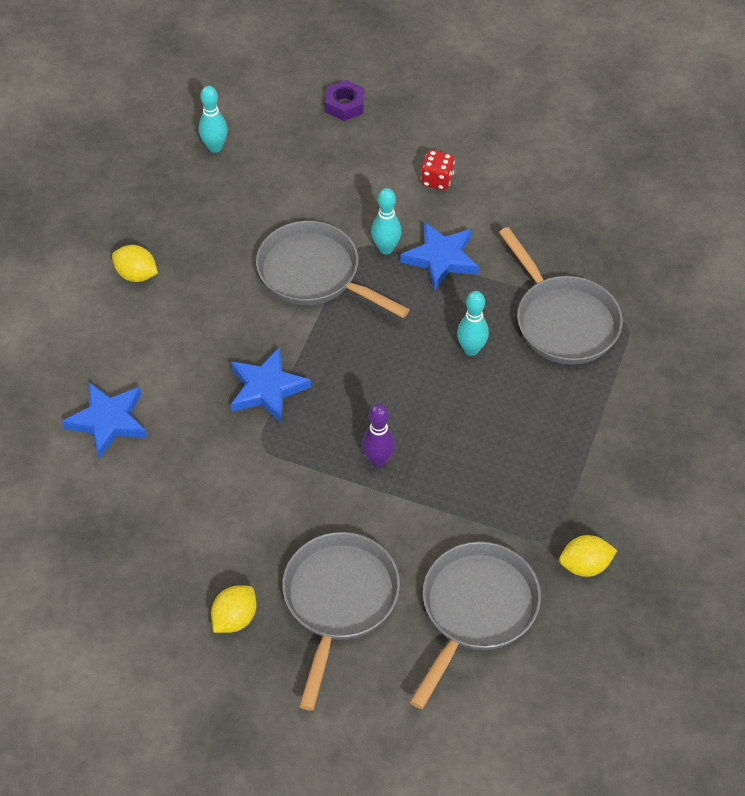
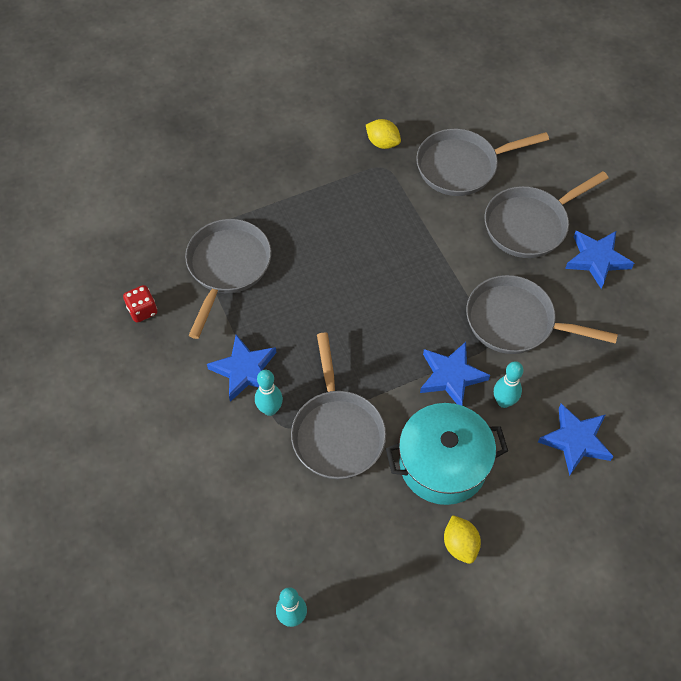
camera: 135 degrees left, 5 degrees up
(205, 317) = (443, 464): none -> turquoise pot
(235, 618) = (597, 260): yellow lemon -> blue star
(257, 484) = (516, 321): none -> grey pan
(345, 105) = (155, 563): purple nut -> none
(378, 460) = (429, 278): purple bowling pin -> none
(437, 180) = (174, 432): red dice -> red dice (142, 310)
(471, 349) = (301, 296): turquoise bowling pin -> turquoise bowling pin (503, 401)

